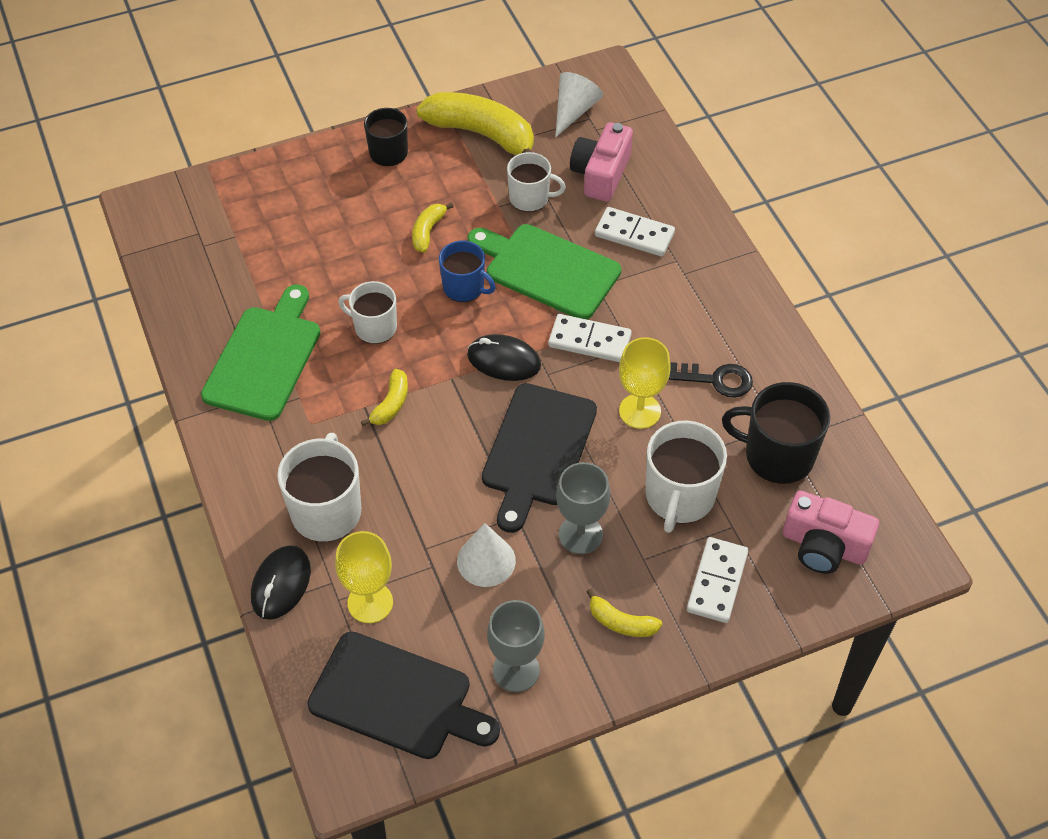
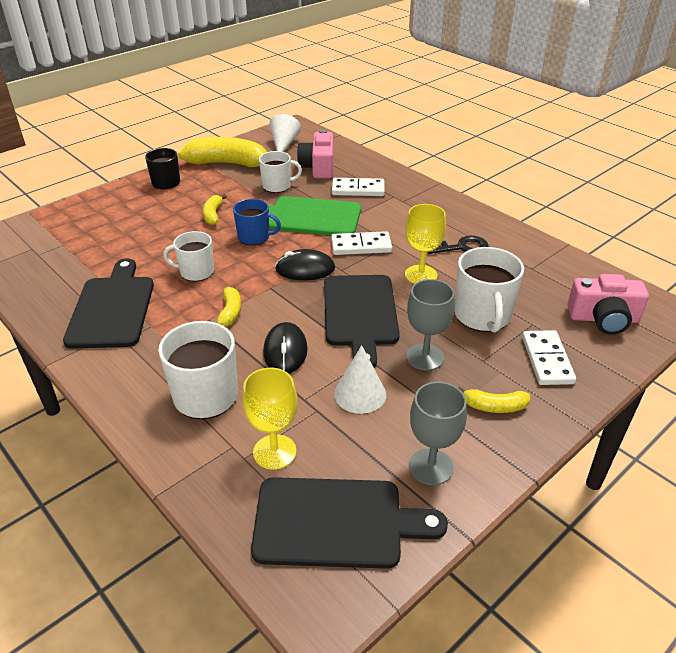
camera: 20 degrees left, 15 degrees down
(265, 358) = (112, 308): green cutting board -> black cutting board
(281, 584) = (184, 460): black mouse -> black mouse (285, 351)
(777, 455) = (532, 277): black mug -> none

